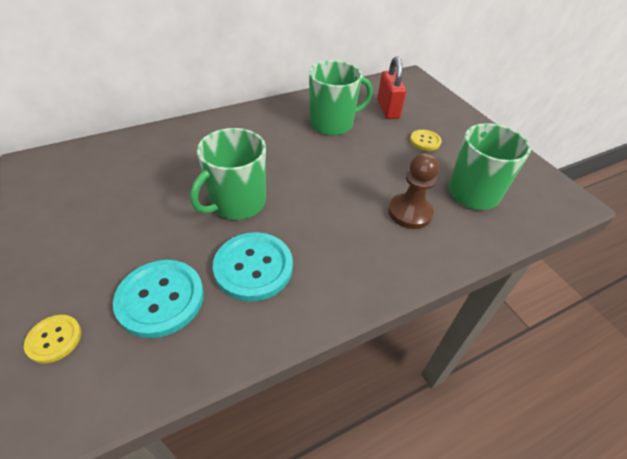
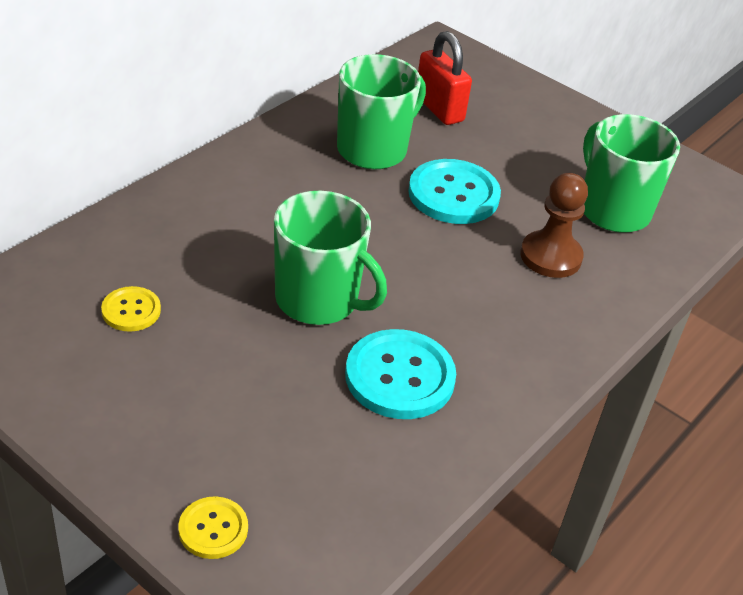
camera: 25 degrees left, 5 degrees down
(160, 299) = (310, 446): turquoise button -> turquoise button (453, 194)
(237, 203) = (318, 300): green mug -> green mug turned 75 degrees counterclockwise
(425, 141) = (517, 149): yellow button -> yellow button (131, 310)

